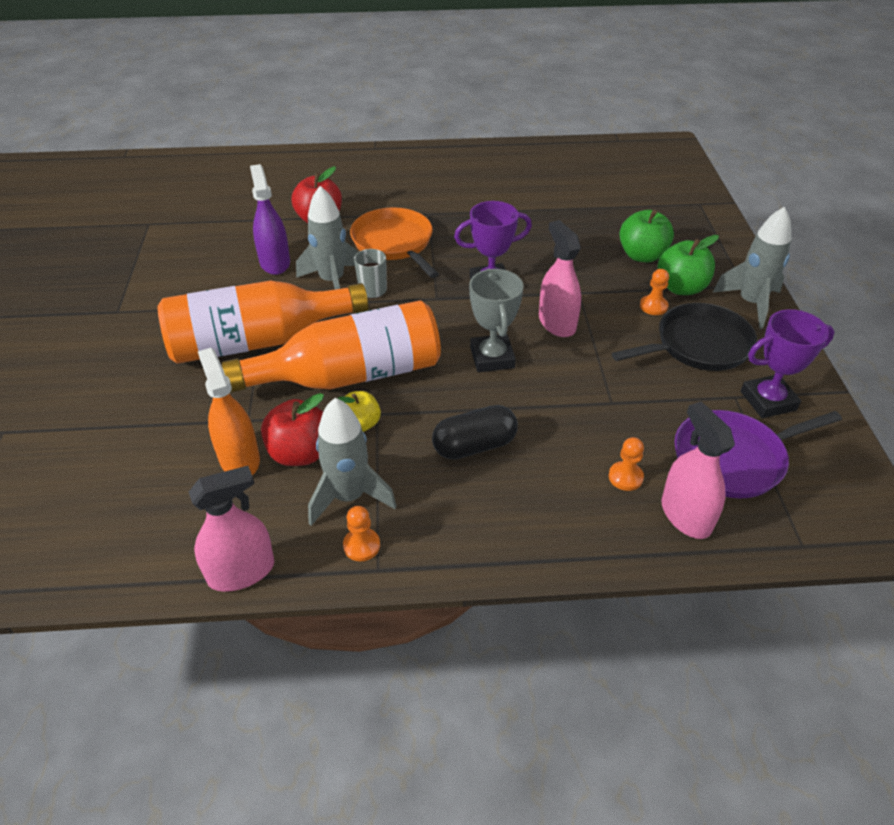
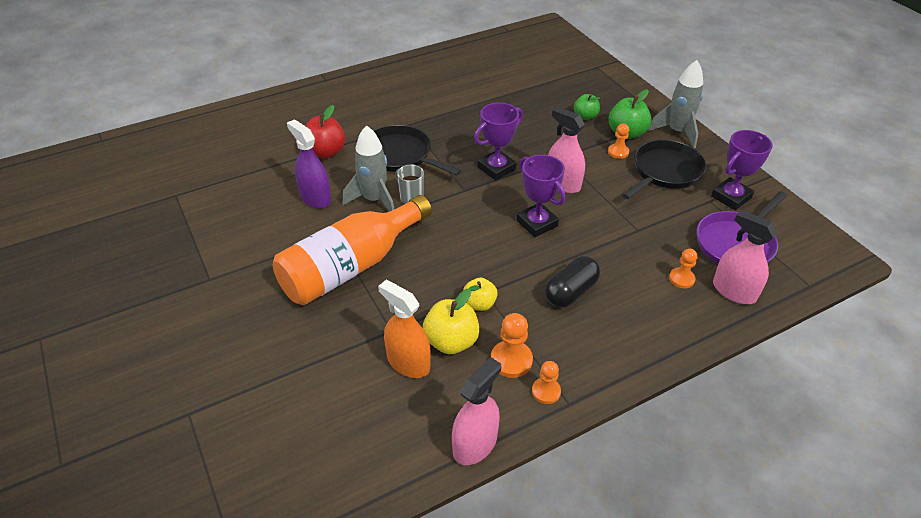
camera: 25 degrees left, 0 degrees up
(300, 453) = (451, 341): red apple -> yellow apple
(349, 497) = (511, 360): grey rocket -> orange pawn
(350, 375) = (444, 269): orange bottle -> none
(394, 243) = (400, 155): orange pan -> black pan
(492, 358) = (537, 223): grey trophy -> purple trophy
(642, 255) = (585, 116): green apple -> green apple, size x0.65

